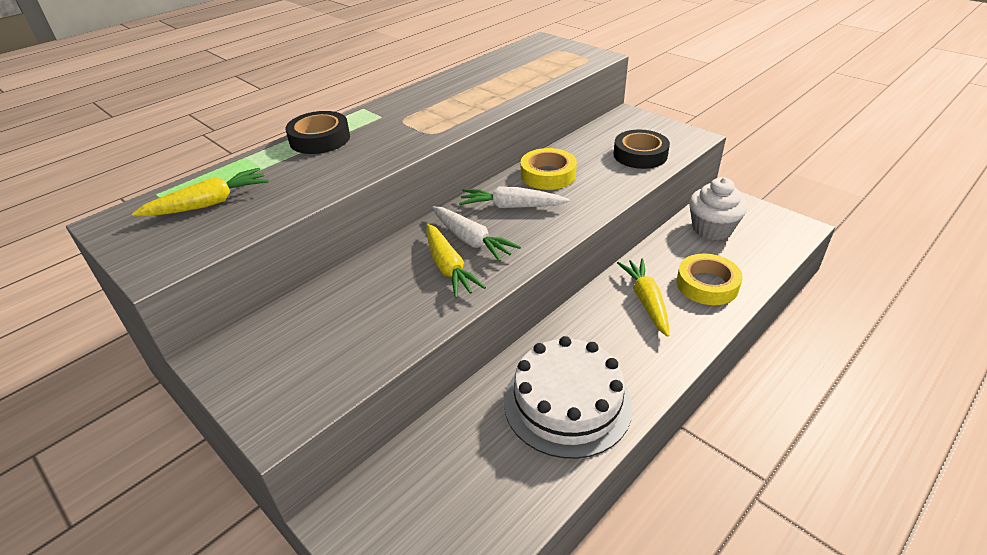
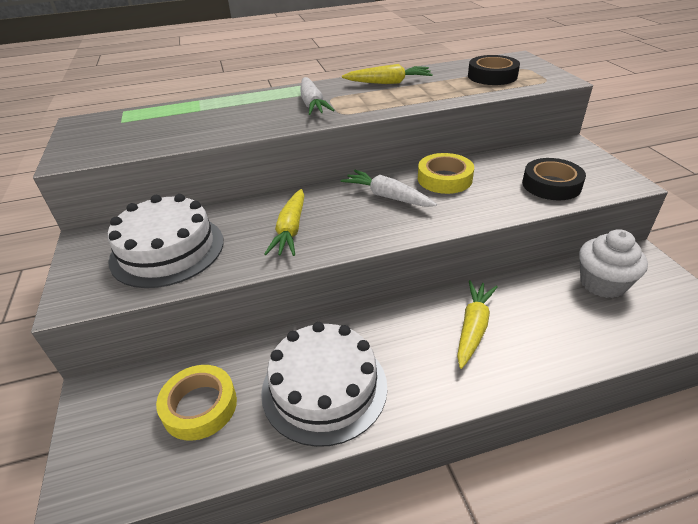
camera: 30 degrees right, 0 degrees up
(208, 204) = (142, 125): yellow carrot -> yellow carrot (388, 83)
(320, 139) = (258, 99): black tape -> black tape (492, 76)
(334, 333) = (167, 250): none -> white cake
(471, 240) = (328, 214): white carrot -> white carrot (312, 104)
(707, 284) = (550, 336): yellow tape -> yellow tape (200, 406)

